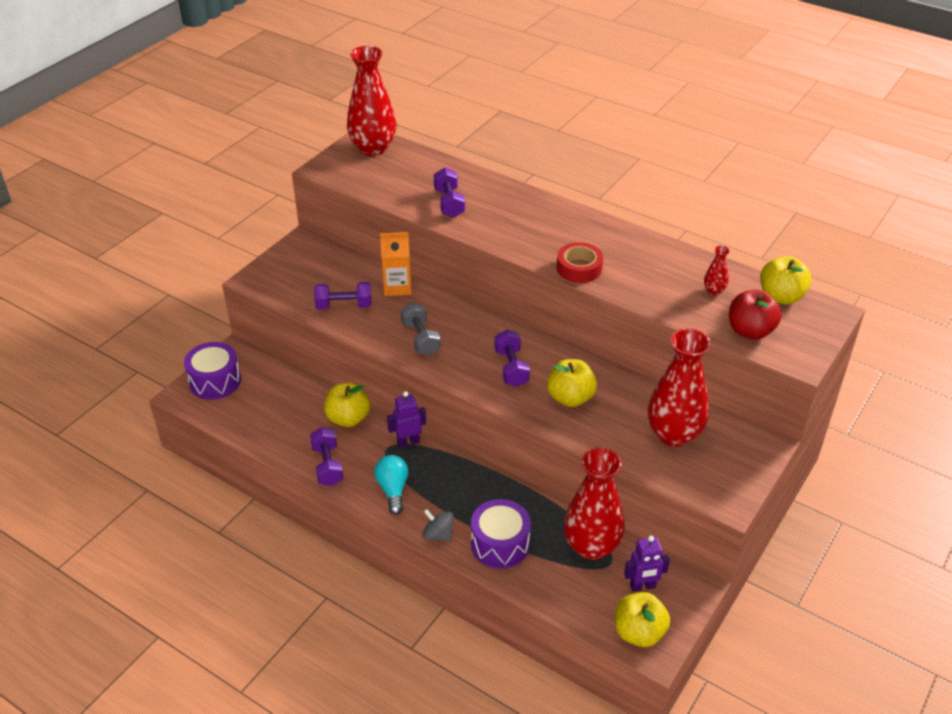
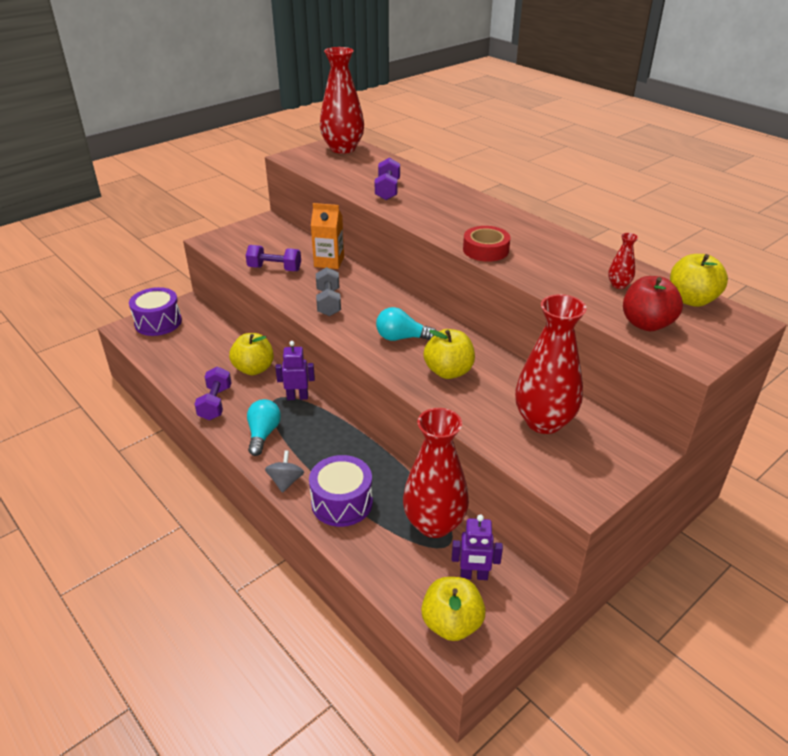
camera: 15 degrees right, 5 degrees down
(438, 534) = (286, 481): grey spinning top -> grey spinning top turned 45 degrees clockwise
(511, 368) = (401, 338): purple dumbbell -> turquoise light bulb

